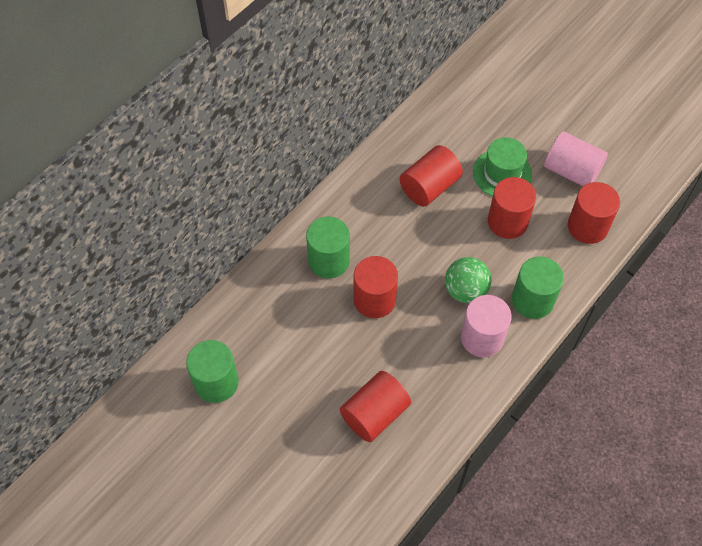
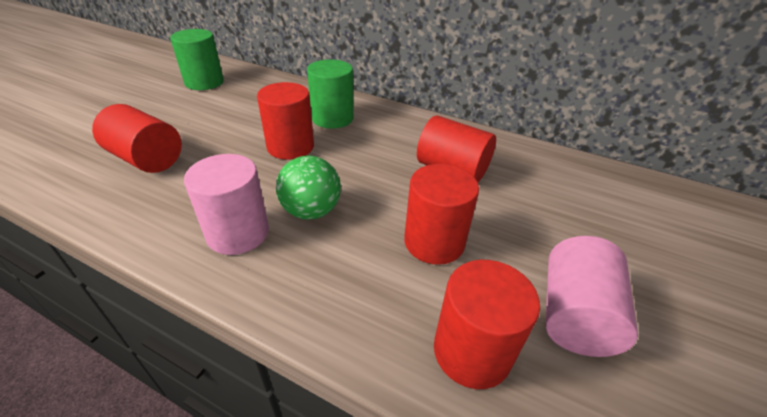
camera: 75 degrees right, 20 degrees down
(502, 173) = (511, 229): green hat -> none
(532, 300) = (304, 283): green cylinder -> none

